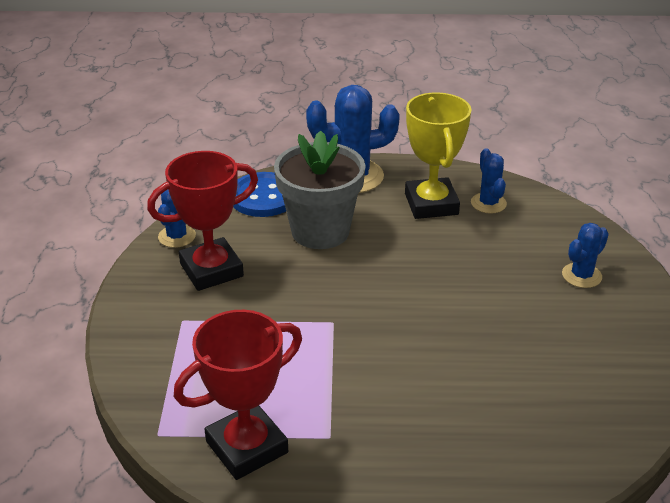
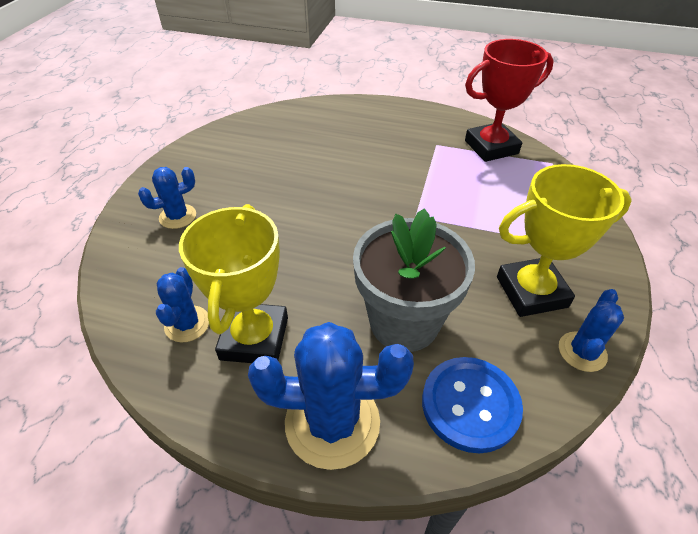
camera: 165 degrees left, 10 degrees up
(211, 270) = (531, 292): red trophy -> yellow trophy

